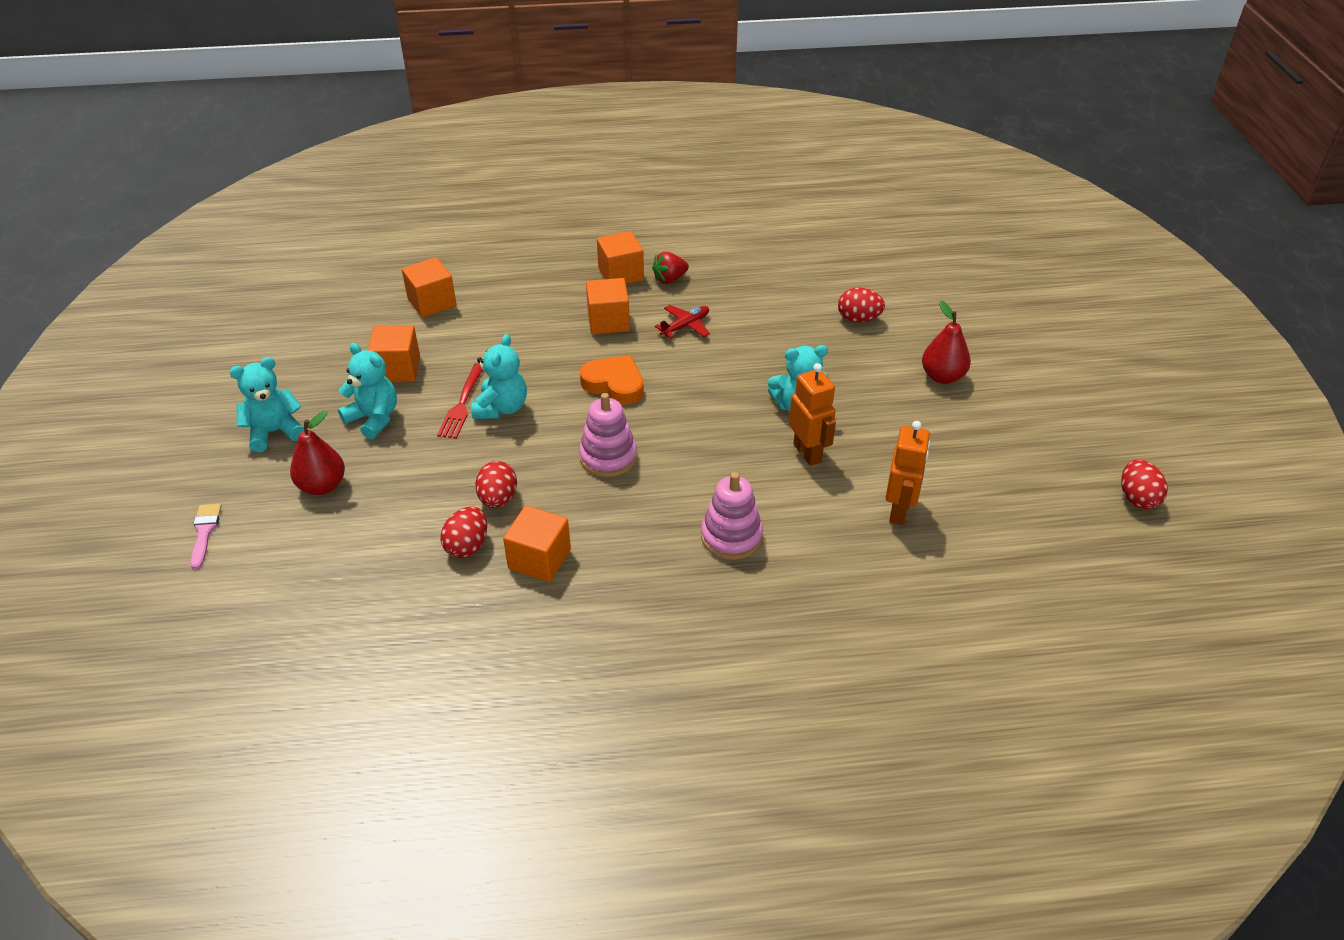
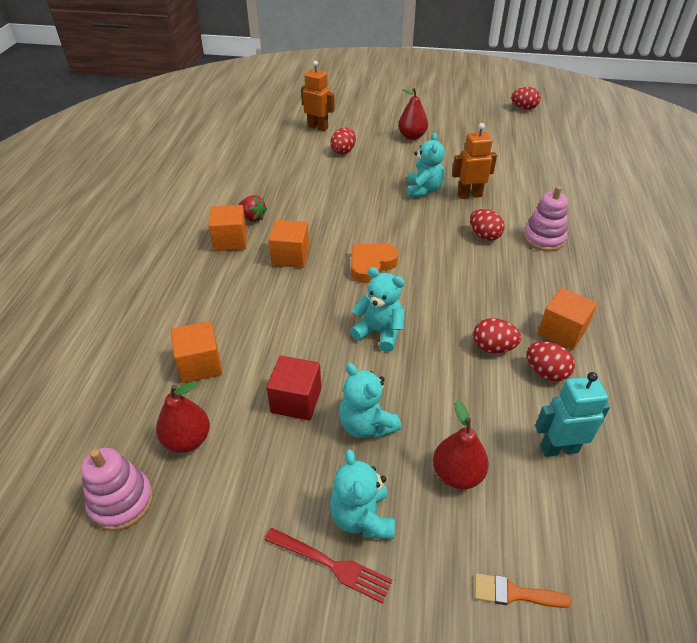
camera: 75 degrees left, 0 degrees up
(205, 532) = (514, 593): pink brush -> orange brush
(346, 318) = (187, 440): none -> red pear
(360, 559) = (559, 448): none -> turquoise robot
(374, 418) = (366, 425): turquoise teddy bear -> turquoise teddy bear turned 90 degrees counterclockwise
(397, 369) = (296, 400): orange cube -> red cube
(462, 404) = (365, 357): red fork -> red fork (331, 565)
(608, 457) = (455, 281): pink stacking toy -> pink stacking toy (121, 501)
(669, 279) = (252, 218): red strawberry -> red strawberry turned 45 degrees counterclockwise
(685, 326) = (316, 220): red plane -> none
(713, 476) = (484, 236): none -> red egg
(899, 511) = (526, 175): orange robot -> orange robot (318, 127)

